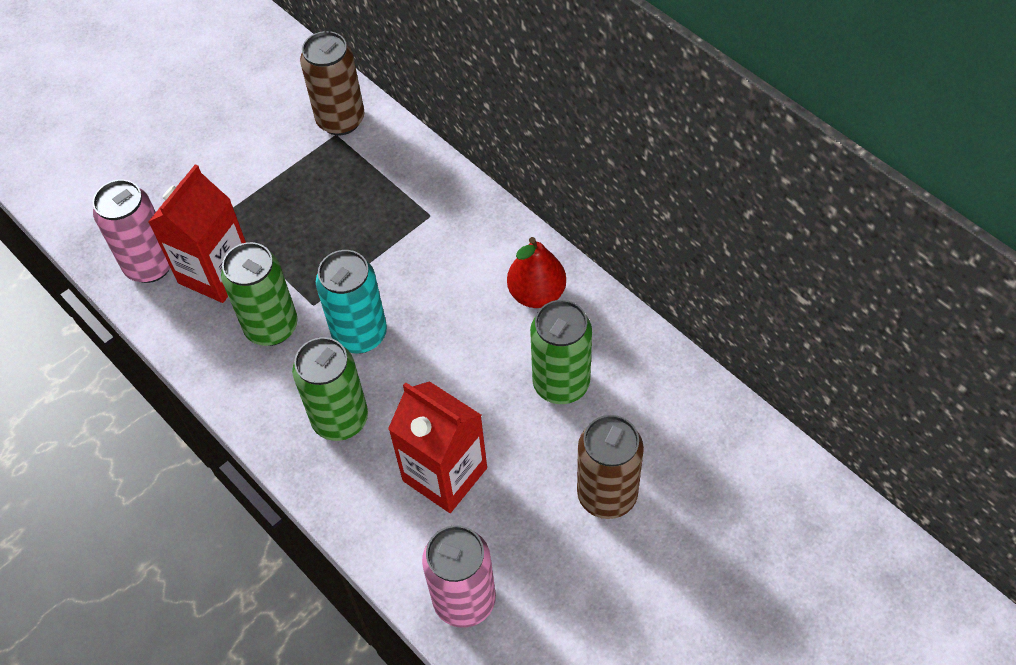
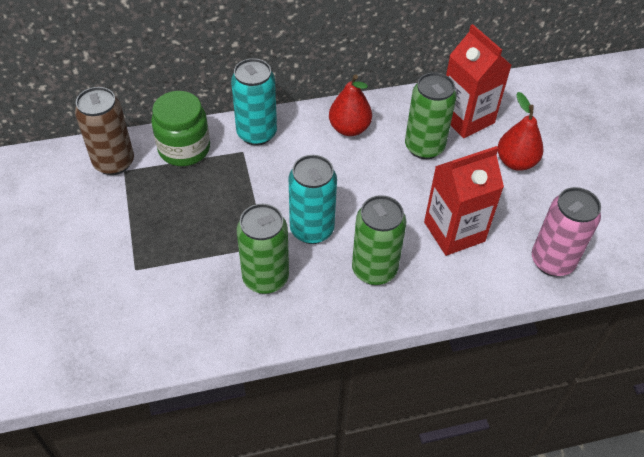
camera: 65 degrees left, 5 degrees down
(150, 265) = (141, 334): pink can -> none
(215, 273) = (187, 293): red carton -> red carton (466, 118)
(398, 164) = (184, 149): none -> green jar
(465, 213) = (256, 133): none -> turquoise can
(607, 495) = (515, 162): brown can -> red pear

